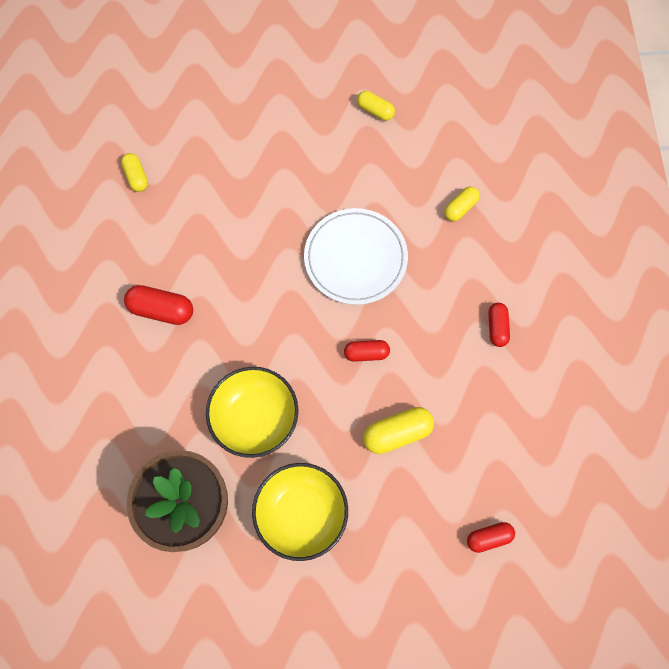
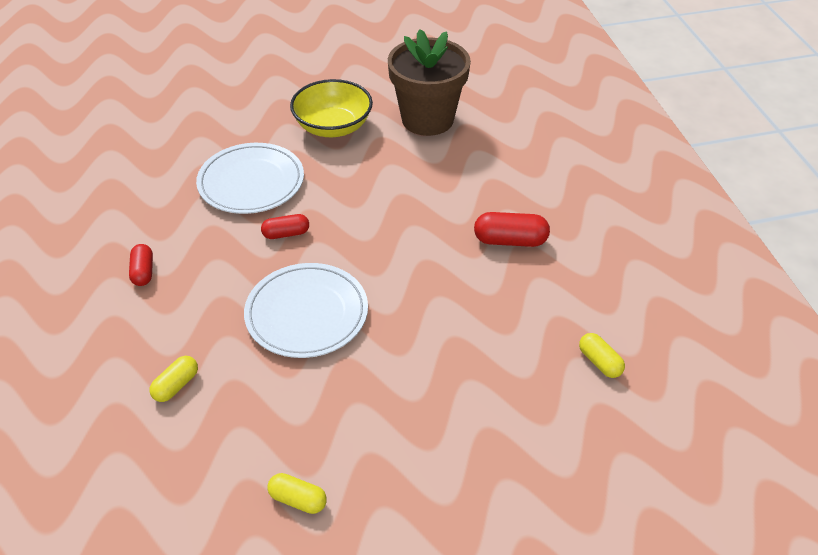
camera: 170 degrees right, 25 degrees down
(255, 418) = (389, 176): yellow bowl -> none
(397, 433) = (251, 182): yellow capsule -> white plate
(489, 537) = (169, 132): red capsule -> none

